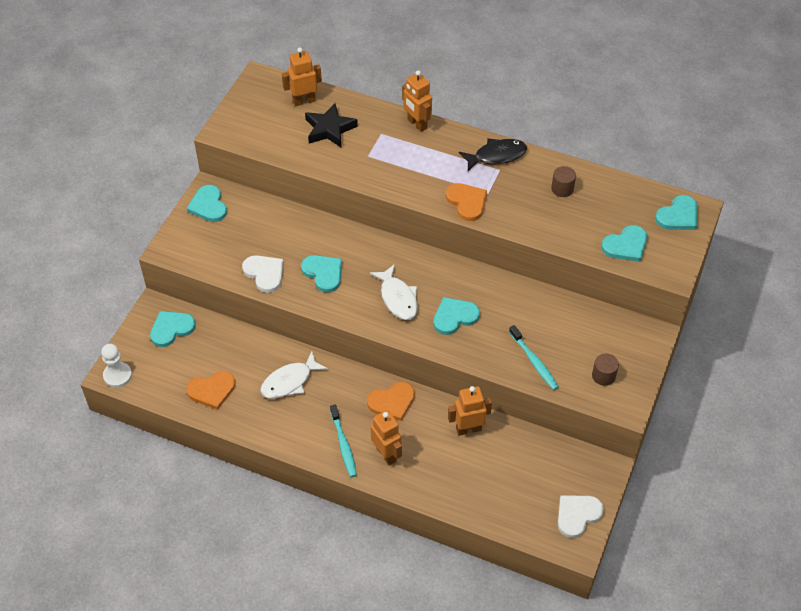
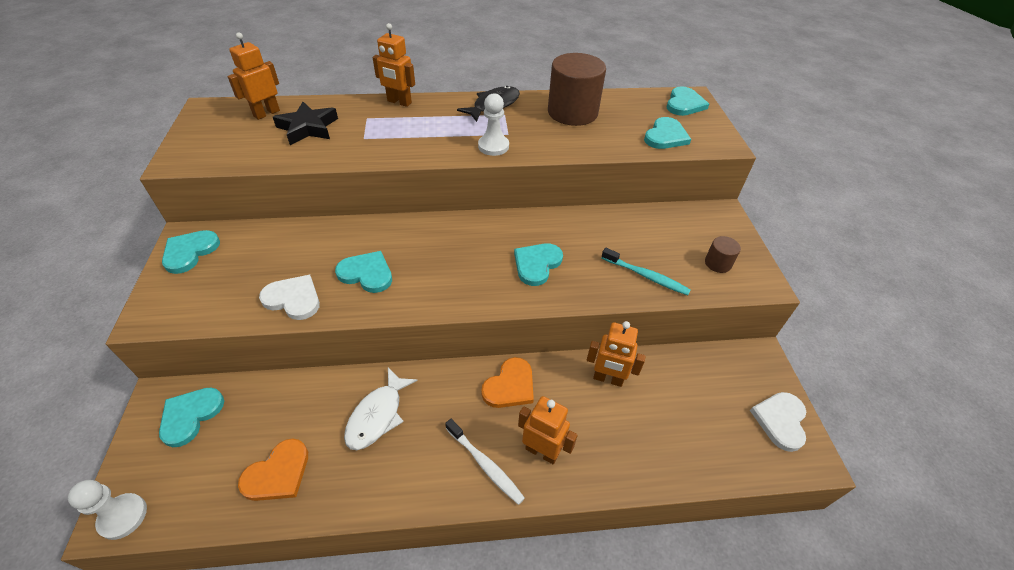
camera: 30 degrees left, 5 degrees down
(208, 205) = (190, 252): turquoise heart -> turquoise heart turned 75 degrees clockwise
(343, 445) = (485, 464): turquoise toothbrush -> white toothbrush
(397, 298) = (465, 268): white fish -> none
(467, 202) = (493, 146): orange heart -> white pawn
(468, 429) = (608, 379): orange robot -> orange robot turned 120 degrees counterclockwise
(562, 189) = (572, 112): brown cylinder -> brown cylinder, size x2.20

